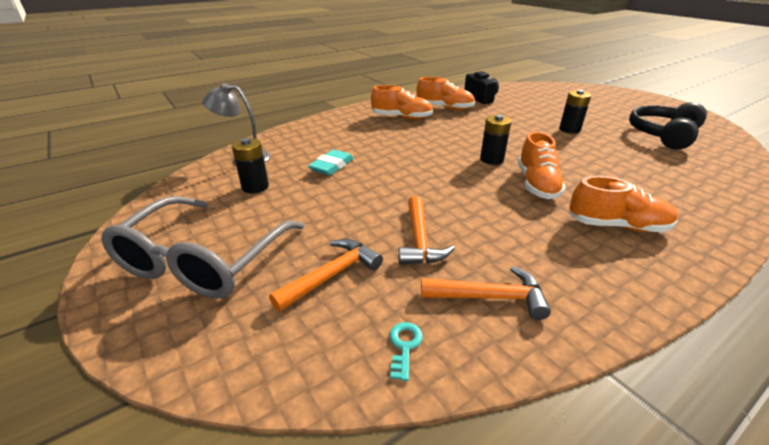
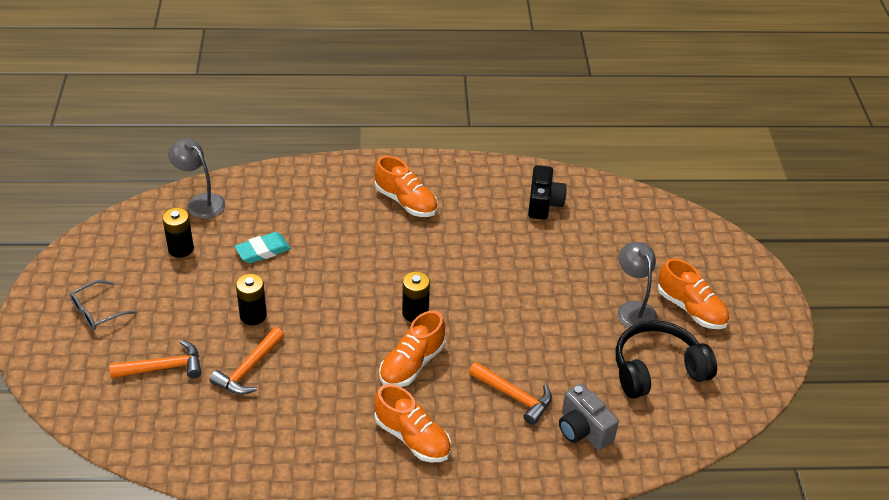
camera: 30 degrees right, 10 degrees up
(205, 259) = (98, 311): grey glasses -> grey glasses, size x0.47
(404, 346) = (159, 437): turquoise key -> none
(444, 108) = (475, 205): orange shoe -> orange shoe (691, 309)
(489, 297) = (241, 437): orange hammer -> orange hammer (514, 396)
(569, 129) = (563, 309): black battery -> black battery (253, 315)
(601, 118) = (633, 309): none -> grey lamp
(693, 174) = (583, 430): none -> grey camera

